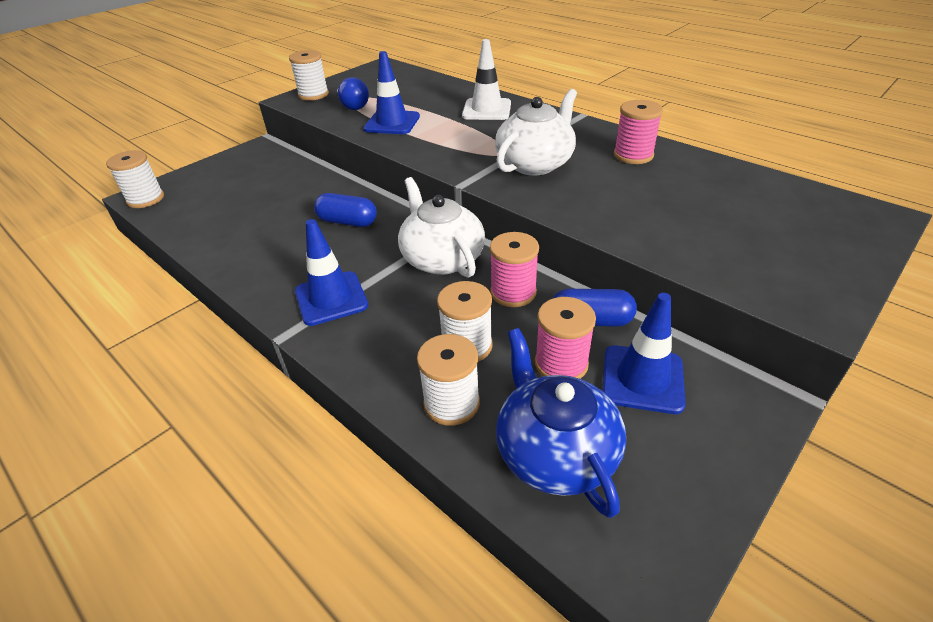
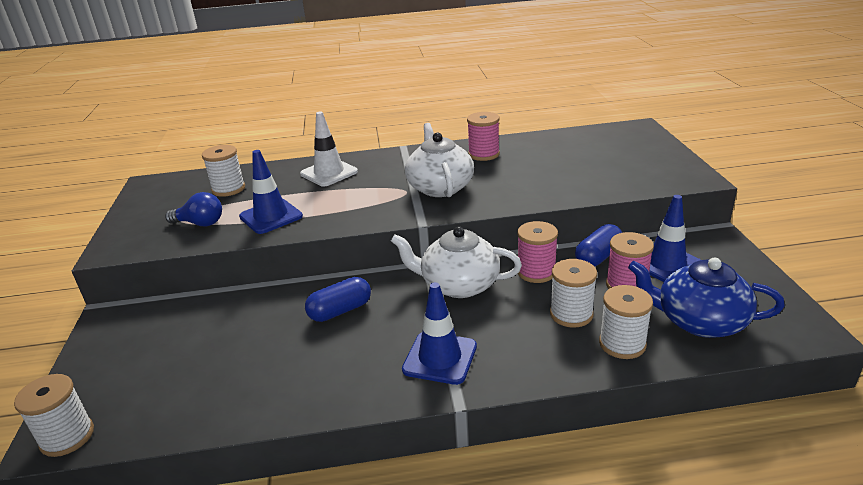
camera: 50 degrees left, 10 degrees down
(313, 95) = (130, 235): white spool -> white spool (228, 189)

